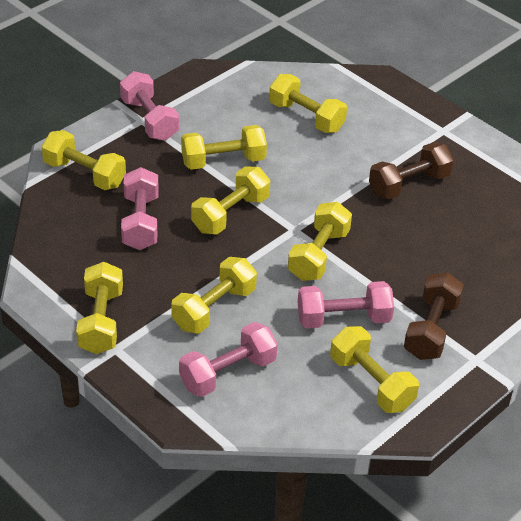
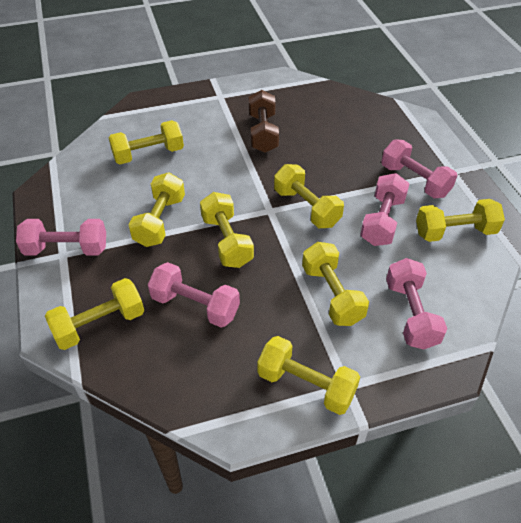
camera: 60 degrees left, 5 degrees up
(431, 329) = (414, 181): brown dumbbell -> pink dumbbell

